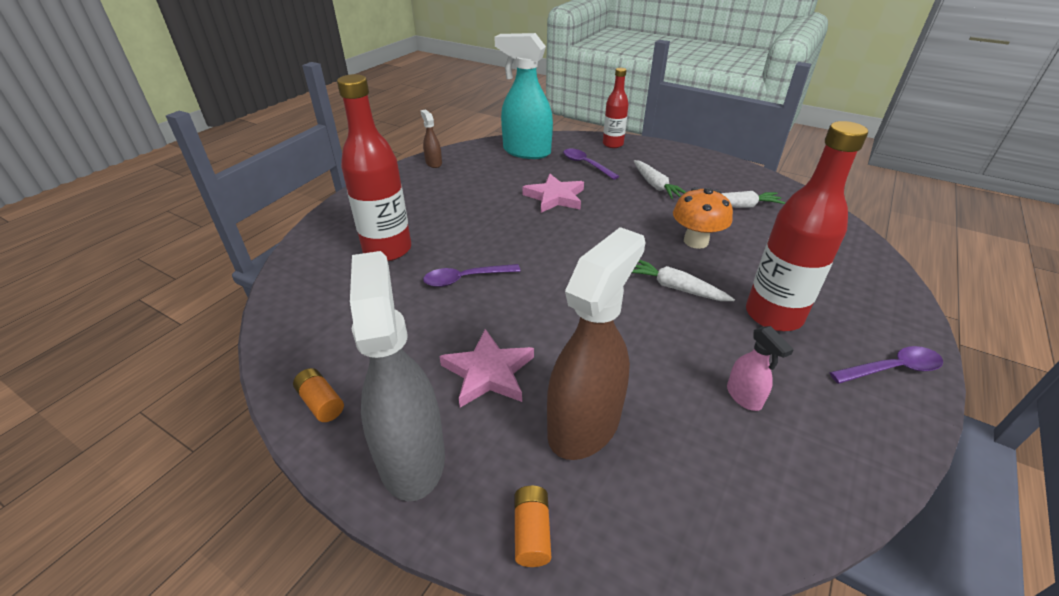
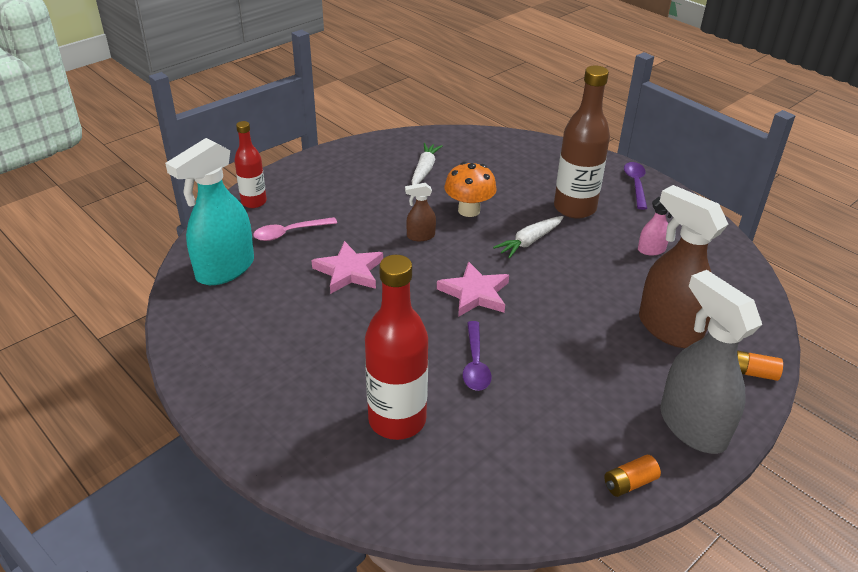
camera: 75 degrees left, 0 degrees up
(411, 457) = (692, 426): grey spray bottle -> grey spray bottle turned 60 degrees clockwise
(433, 163) = (199, 356): brown spray bottle -> brown spray bottle (420, 236)
(488, 372) = (609, 369): pink star -> pink star (475, 293)
(586, 164) = (289, 233): purple spoon -> pink spoon
(655, 185) = (362, 202): white carrot -> none
(773, 315) = (574, 208): red bottle -> brown bottle

